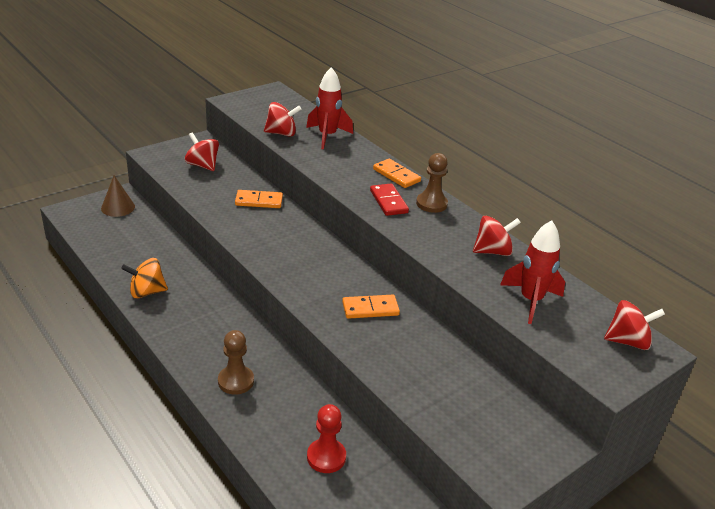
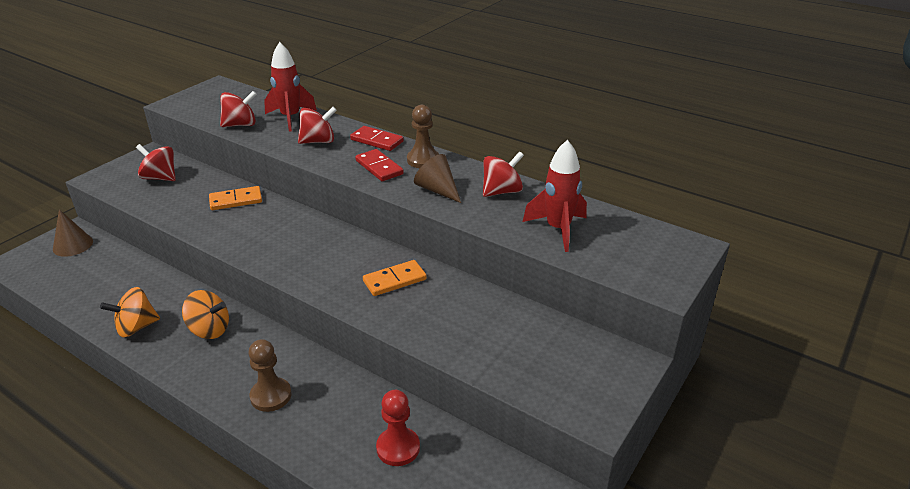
camera: 15 degrees left, 0 degrees up
(204, 310) = (209, 330): none -> orange spinning top
(396, 175) = (377, 141): orange domino -> red domino
(433, 236) = (437, 190): none -> brown cone
(627, 341) = (663, 244): red spinning top -> red spinning top (318, 141)

